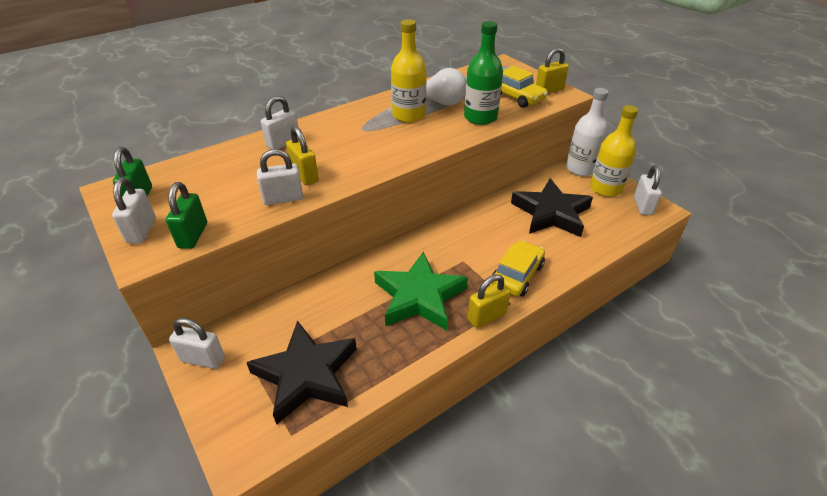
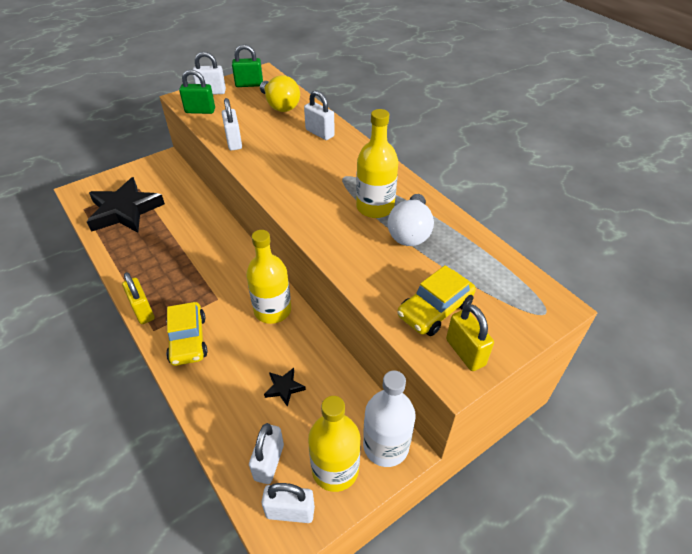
camera: 90 degrees right, 5 degrees up
(203, 359) = (155, 166): white padlock -> white padlock (269, 462)
(211, 170) = (280, 106): none -> yellow light bulb
(304, 175) = (265, 149): yellow padlock -> none
(419, 296) = (180, 267): green star -> none
(473, 224) = (272, 310): none -> yellow bottle
(480, 117) = (373, 266): green bottle -> none
(517, 275) = (188, 340): yellow car -> yellow car turned 45 degrees clockwise
(551, 213) = (284, 388): black star -> black star, size x0.41

